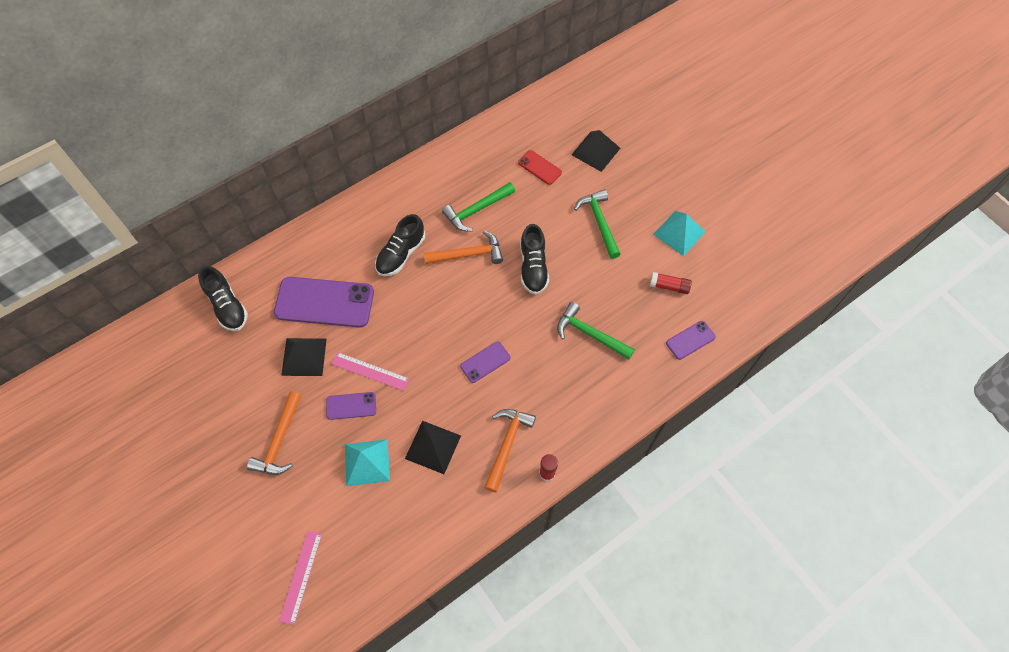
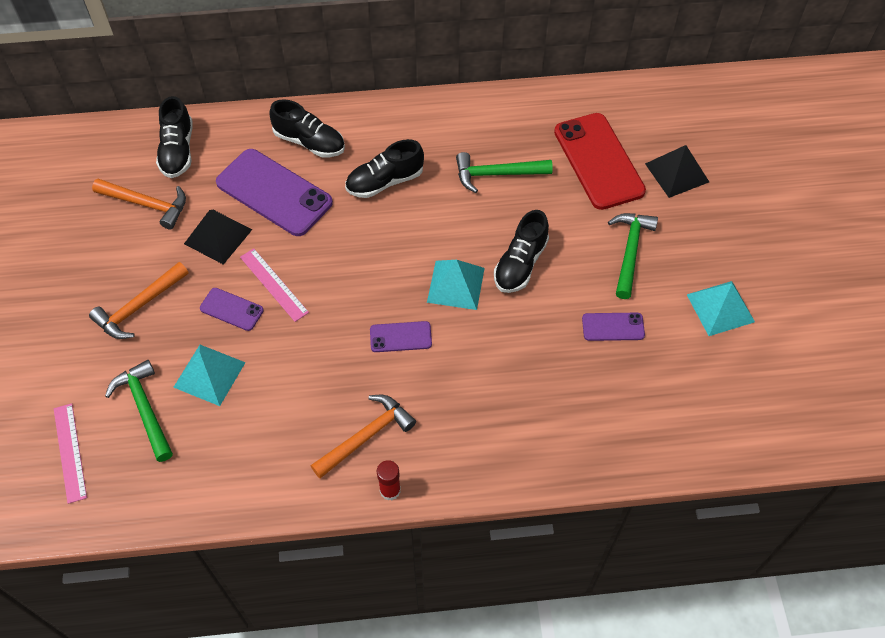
camera: 30 degrees right, 5 degrees down
(301, 576) = (70, 452): pink ruler -> pink ruler turned 60 degrees counterclockwise
(326, 251) = (309, 142): none -> black shoe
(433, 447) = (286, 395): black pyramid -> none
(468, 254) = (457, 216): orange hammer -> orange hammer (146, 204)
(499, 305) = (456, 284): none -> turquoise pyramid
(539, 167) = (598, 161): red phone -> red phone, size x2.04
(590, 334) = (538, 367): green hammer -> green hammer (145, 409)
(669, 286) = (668, 361): red glue stick -> none
(690, 340) = (655, 434): purple phone -> purple phone (613, 327)

